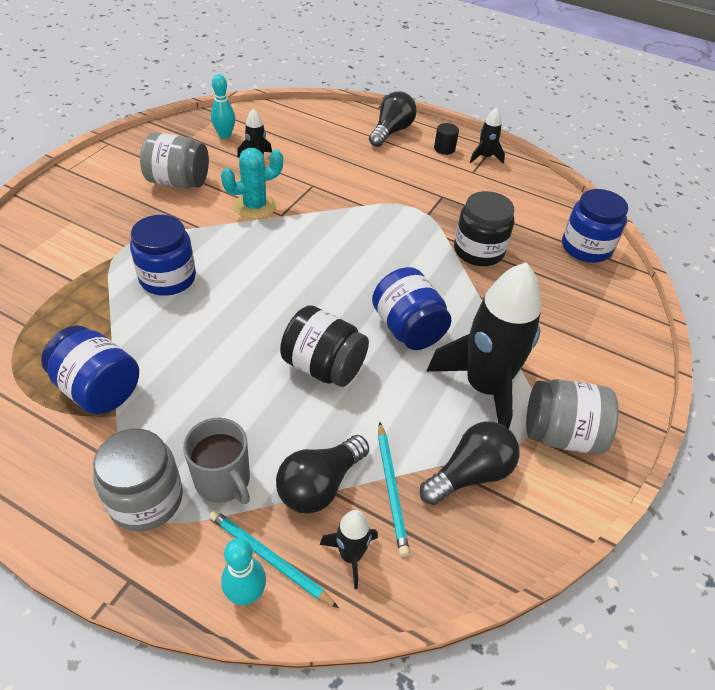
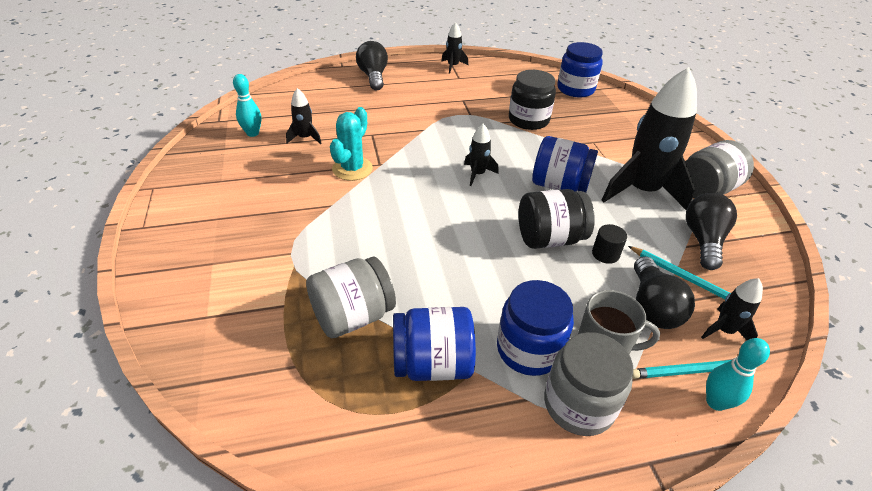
camera: 40 degrees left, 5 degrees down
(168, 278) = (362, 253): blue jar -> blue jar (529, 349)
(178, 182) = (265, 184): grey jar -> grey jar (353, 316)
(349, 272) = (477, 174): none -> black rocket
(444, 148) = (422, 72): black cylinder -> black cylinder (605, 254)

